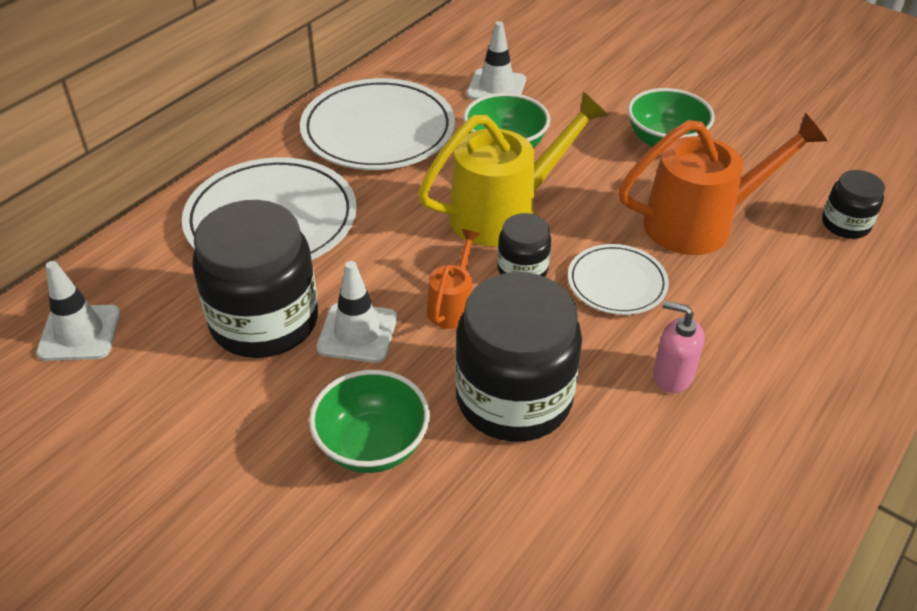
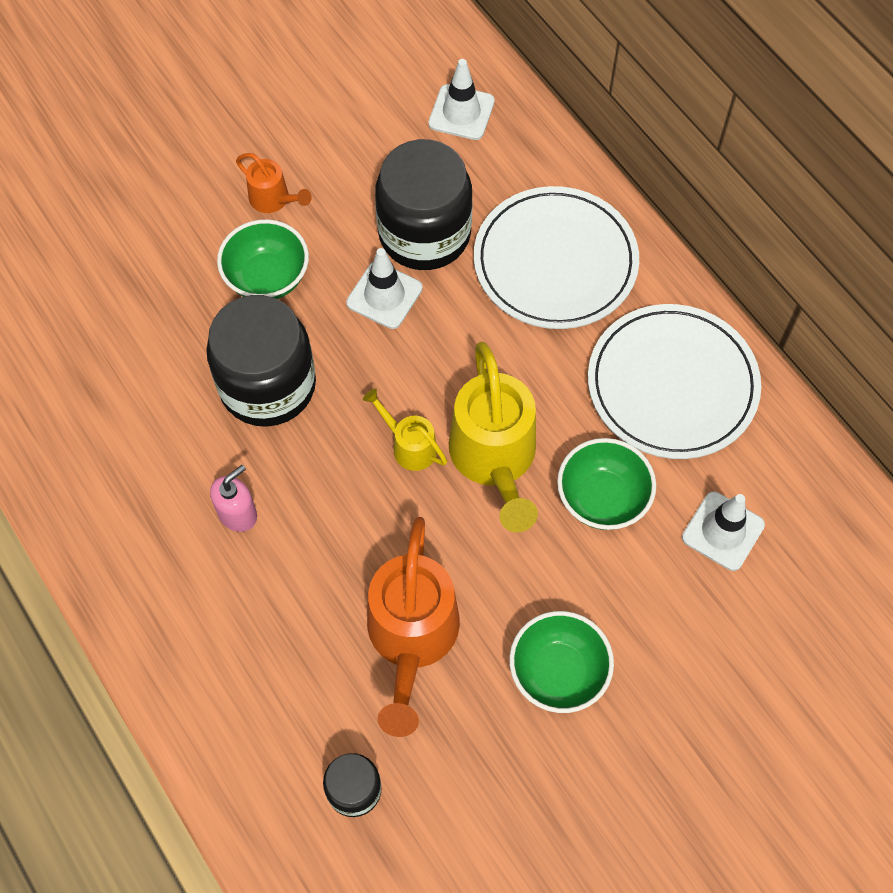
camera: 110 degrees right, 20 degrees up
(453, 305) = (387, 375): orange watering can -> orange watering can (274, 200)
(522, 270) = (409, 445): black jar -> yellow watering can
(617, 283) = (361, 519): white plate -> none

